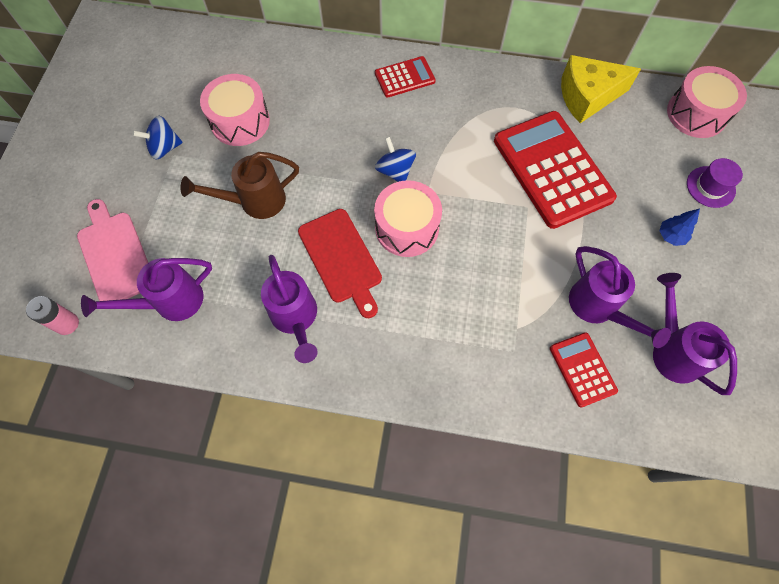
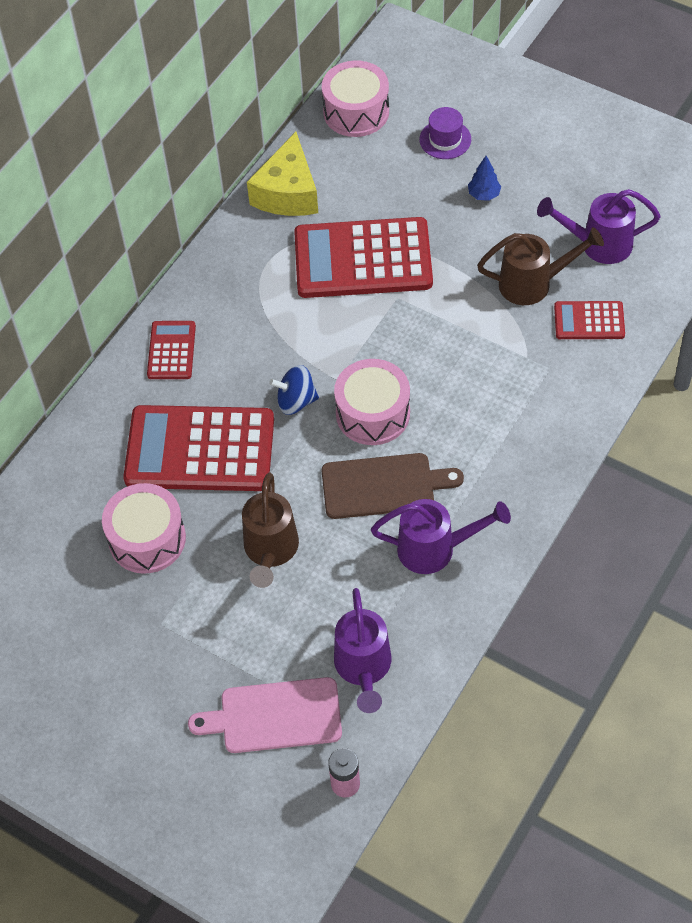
camera: 65 degrees left, 10 degrees down
(164, 148) = (145, 631): blue spinning top -> none
(326, 125) = (200, 449): none -> red calculator
(341, 259) = (383, 486): red cutting board -> brown cutting board
(597, 307) = (533, 284): purple watering can -> brown watering can

